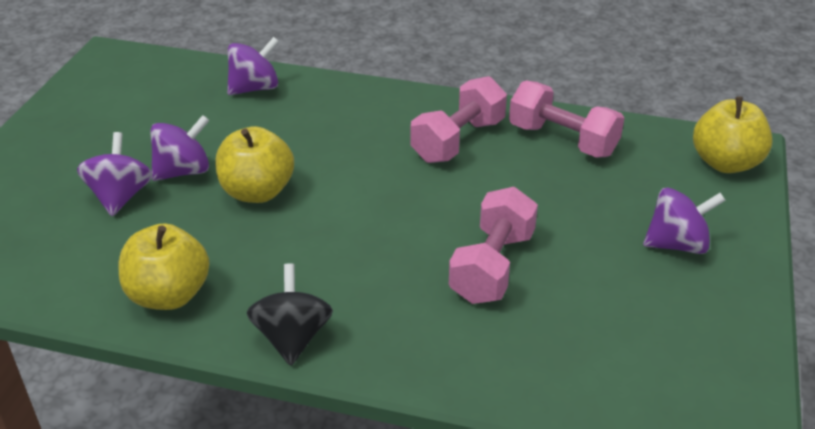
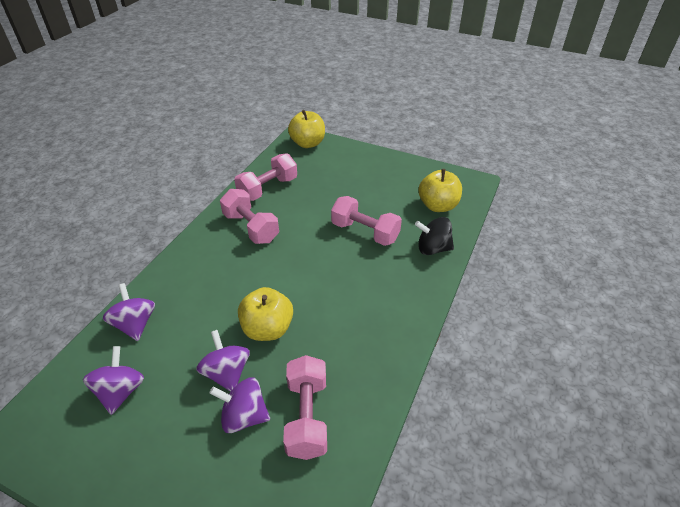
camera: 80 degrees left, 5 degrees up
(115, 249) = (307, 416): none -> pink dumbbell
(169, 295) = (362, 381): yellow apple -> yellow apple (438, 206)
(292, 337) = (408, 319): black spinning top -> black spinning top (433, 248)
(677, 244) = (362, 171): purple spinning top -> purple spinning top (121, 391)

